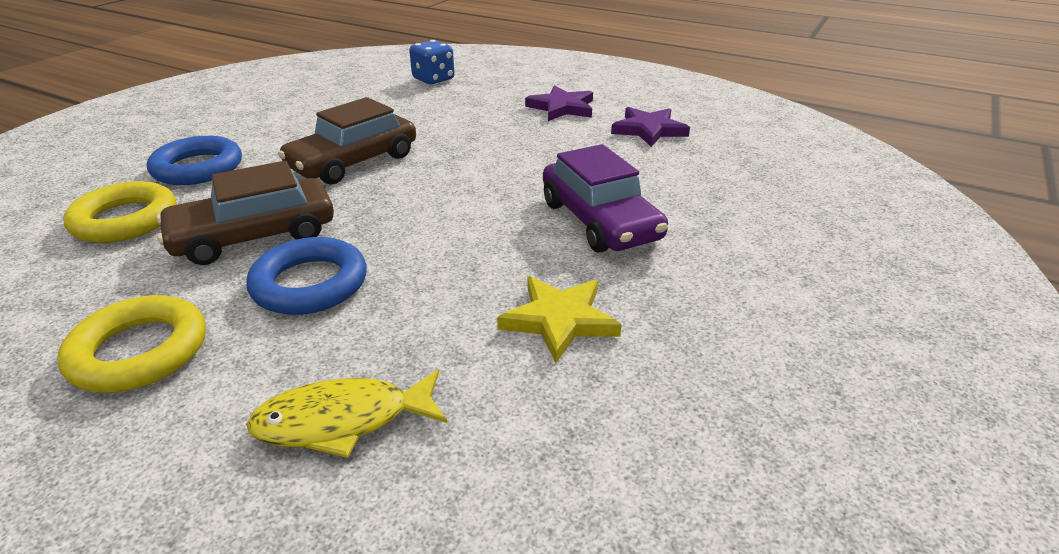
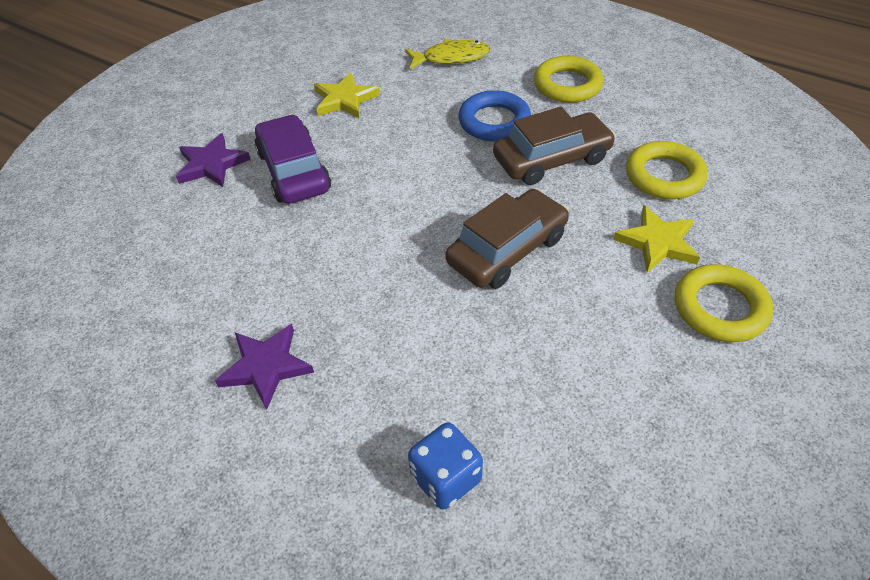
camera: 175 degrees left, 15 degrees up
(188, 134) = (720, 308): none -> yellow ring
(198, 168) = (657, 242): blue ring -> yellow star
(649, 130) = (184, 306): purple star -> purple star (211, 164)

